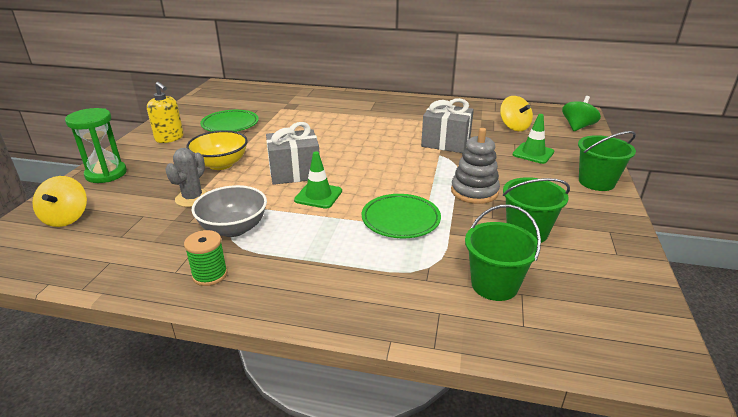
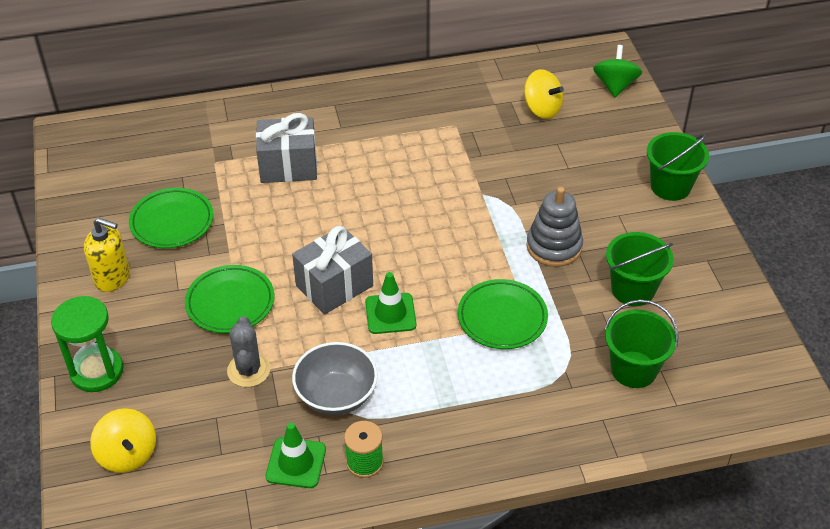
camera: 25 degrees left, 15 degrees up
(221, 164) = (230, 303): yellow bowl -> green plate
(445, 143) = (477, 169): grey gift -> grey gift (288, 166)
(533, 153) = (586, 156): green traffic cone -> green traffic cone (296, 463)

